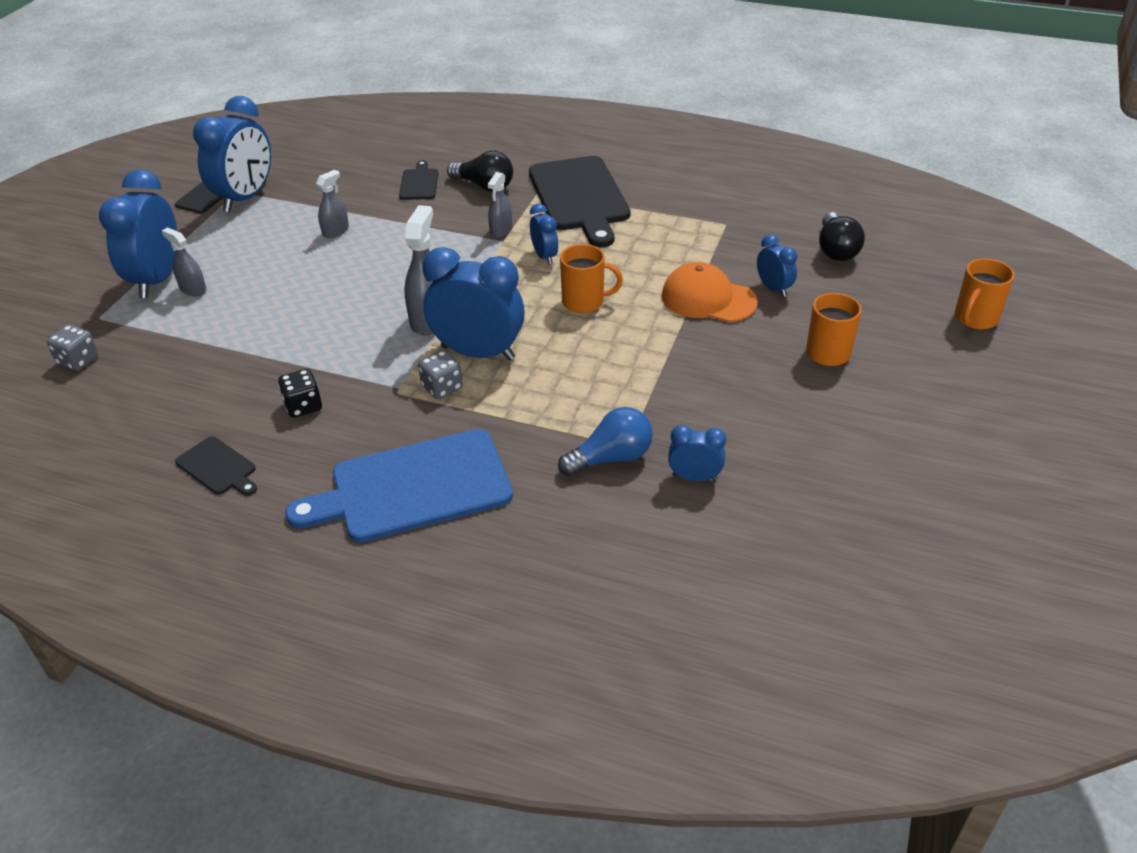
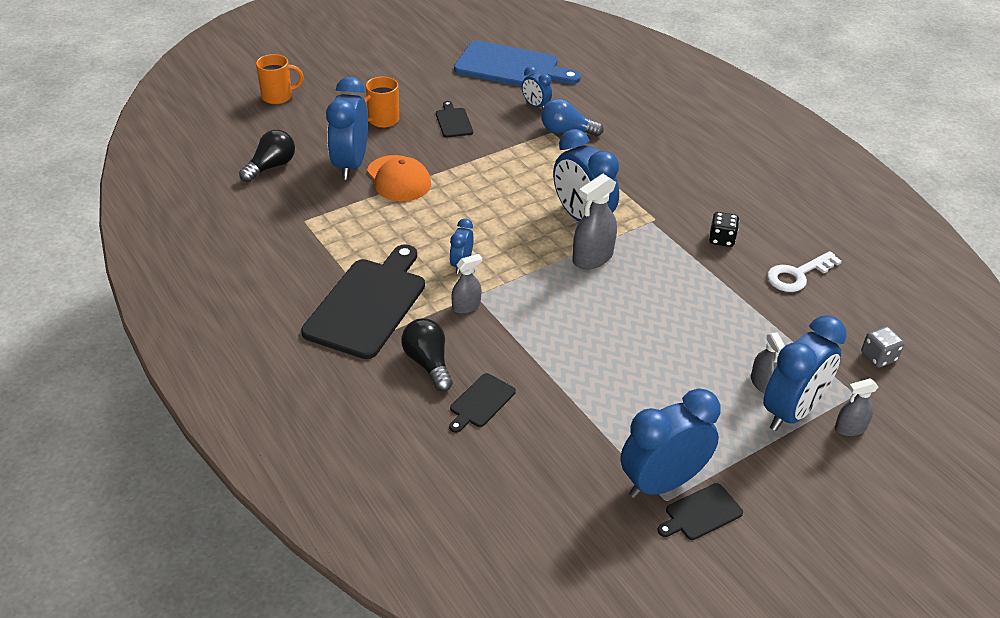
camera: 145 degrees left, 0 degrees up
(193, 406) = (797, 275): none -> white key
(218, 467) = (794, 227): black cutting board -> black cutting board (453, 121)
(335, 231) = (602, 383): grey spray bottle -> grey spray bottle (850, 428)
(413, 487) = (685, 166): blue cutting board -> blue cutting board (511, 67)
(442, 387) = (624, 208): grey dice -> none
(584, 302) = (476, 216): orange mug -> none
(773, 288) = (351, 165): blue clock -> blue clock, size x2.00

